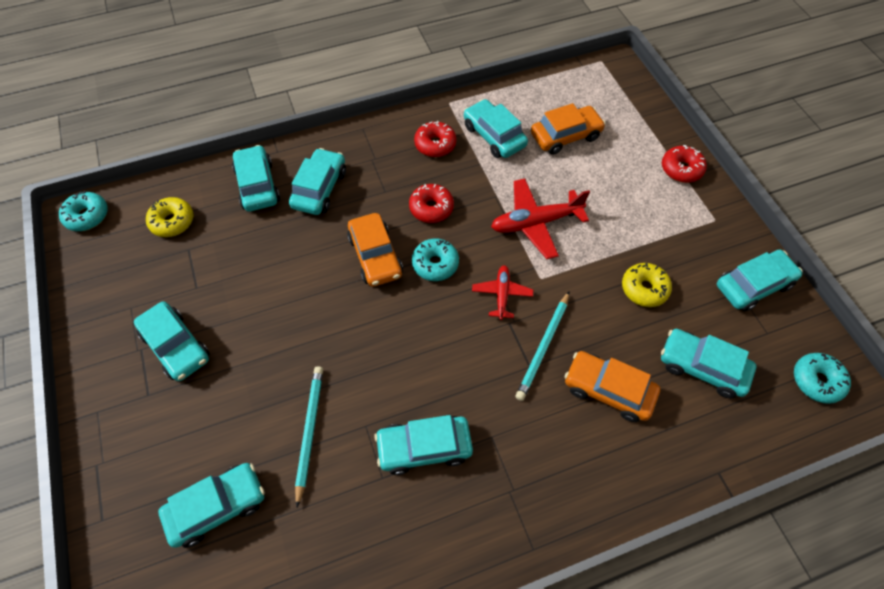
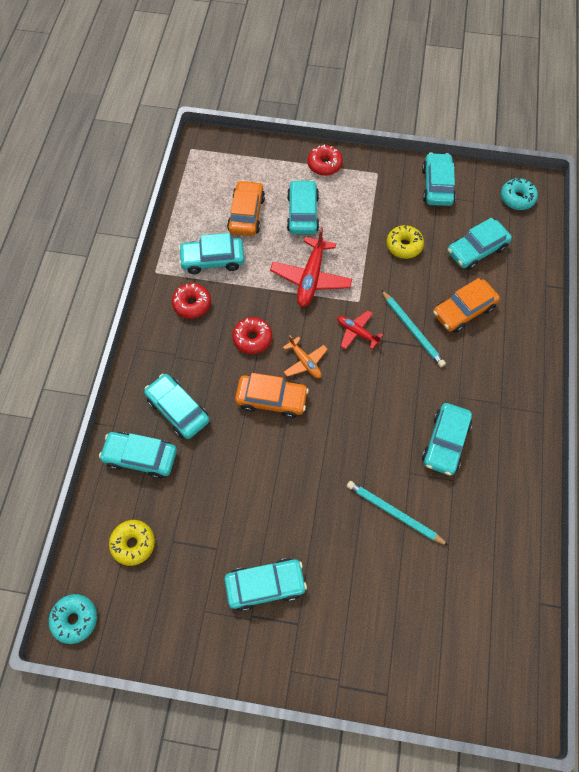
camera: 60 degrees left, 5 degrees up
(217, 506) = (419, 602): turquoise car -> turquoise car (302, 213)
(435, 264) = (305, 362): turquoise donut -> orange plane

